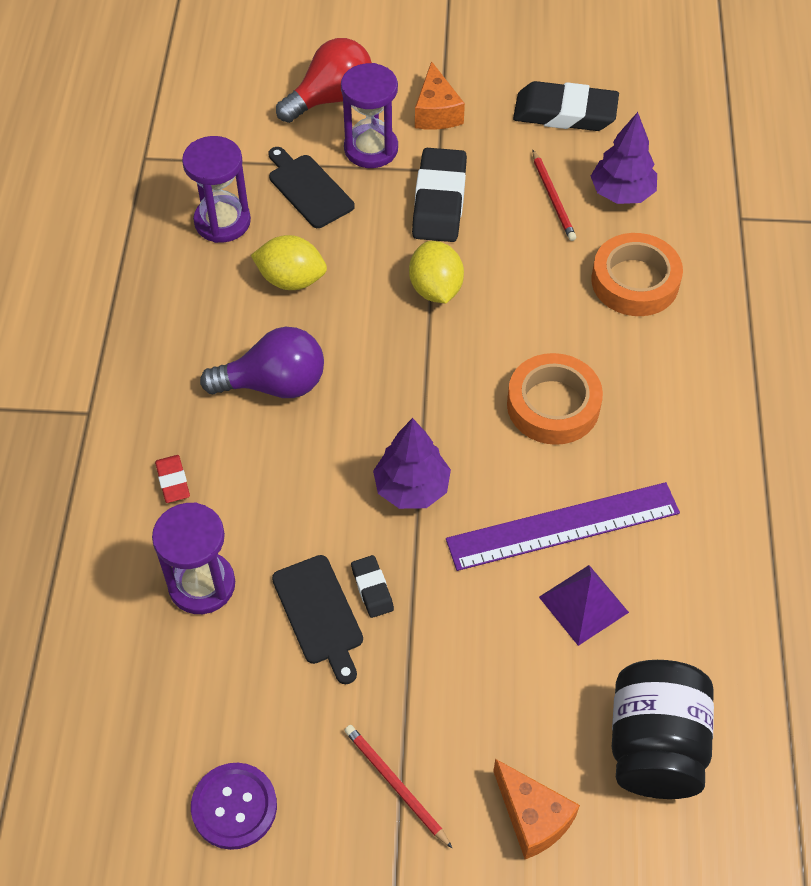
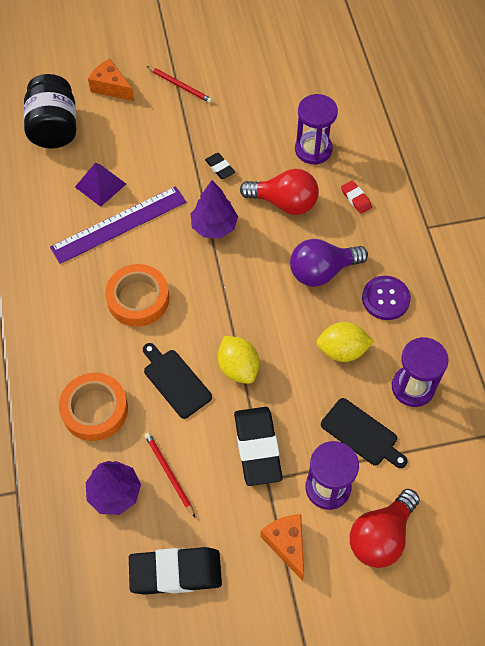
camera: 165 degrees right, 5 degrees up
(234, 807) = (254, 62): purple button -> purple button (385, 299)
(288, 501) = (284, 202): none -> red light bulb
(319, 614) = (244, 149): black cutting board -> black cutting board (175, 381)

